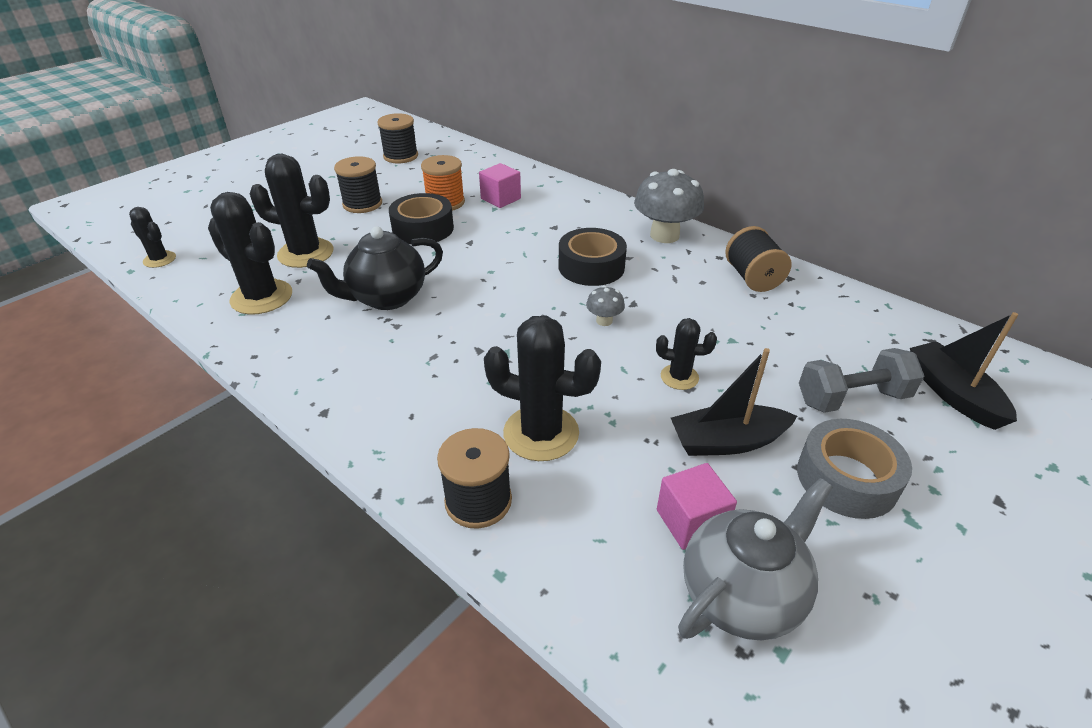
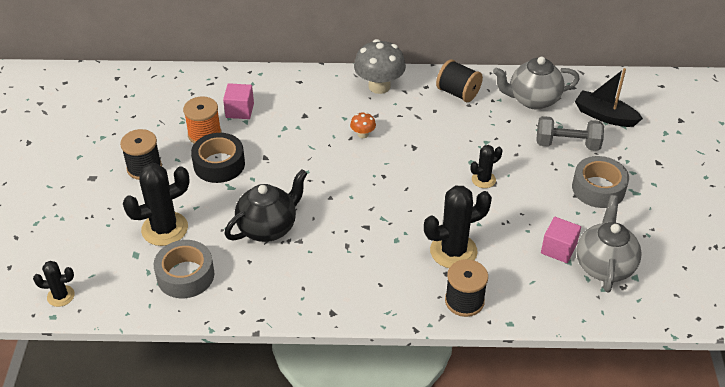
camera: 40 degrees left, 5 degrees up
(261, 297) = (185, 275): black cactus -> grey tape
(386, 298) = (268, 227): black teapot -> black teapot turned 150 degrees counterclockwise
(401, 156) = (108, 109): black spool -> none
(591, 267) = (363, 134): black tape -> orange mushroom
(604, 321) = (411, 168): grey mushroom -> none
(727, 441) = (537, 201): black boat -> none
(850, 327) = (532, 100): none -> grey teapot
(852, 398) = (567, 144): grey dumbbell -> grey dumbbell turned 60 degrees clockwise

